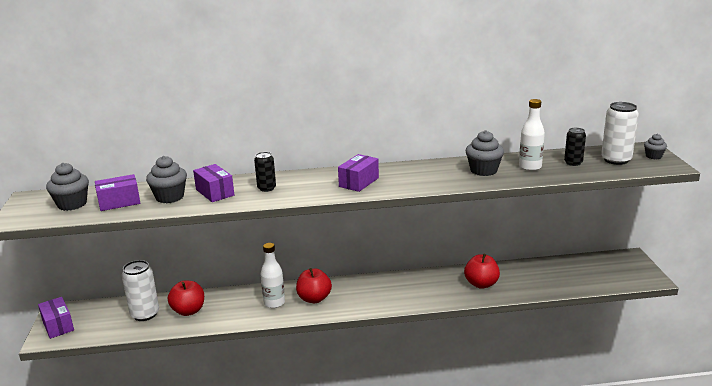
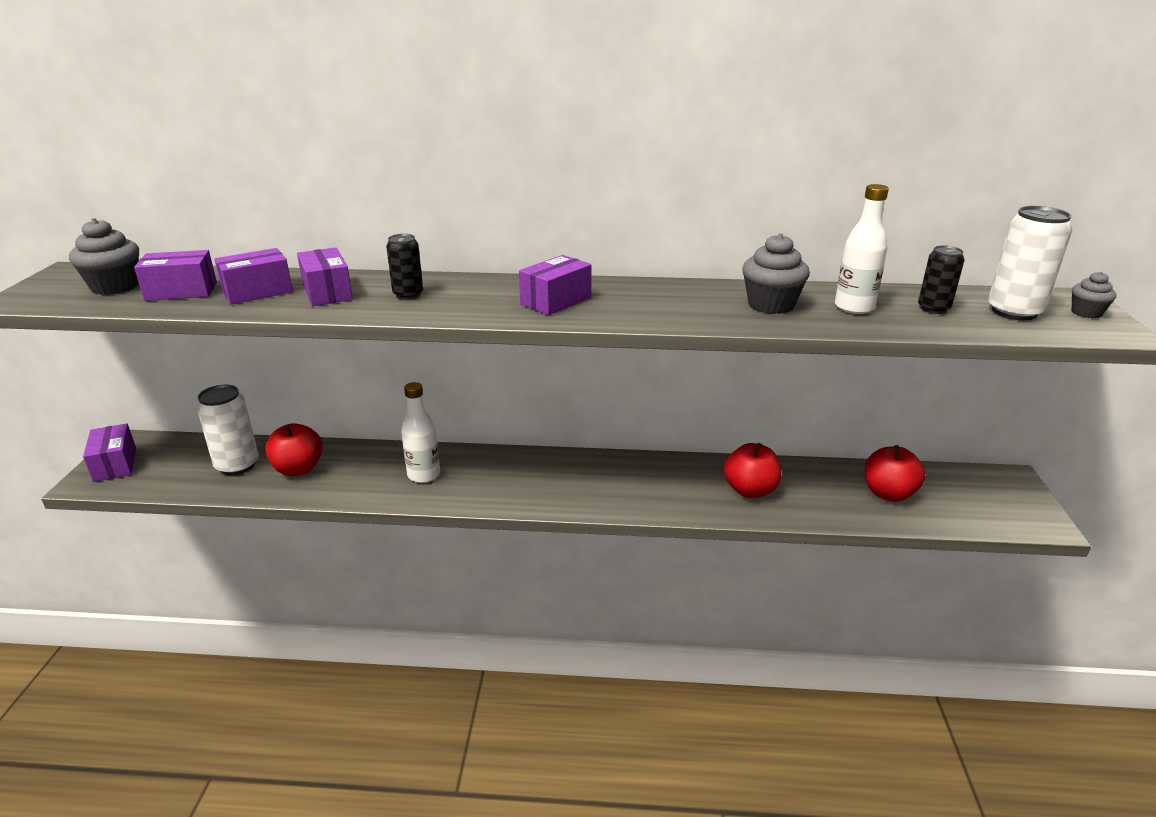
camera: 10 degrees right, 5 degrees up
(170, 197) = (257, 292): grey cupcake -> purple box
(314, 299) = (484, 477): red apple -> red apple (888, 493)

